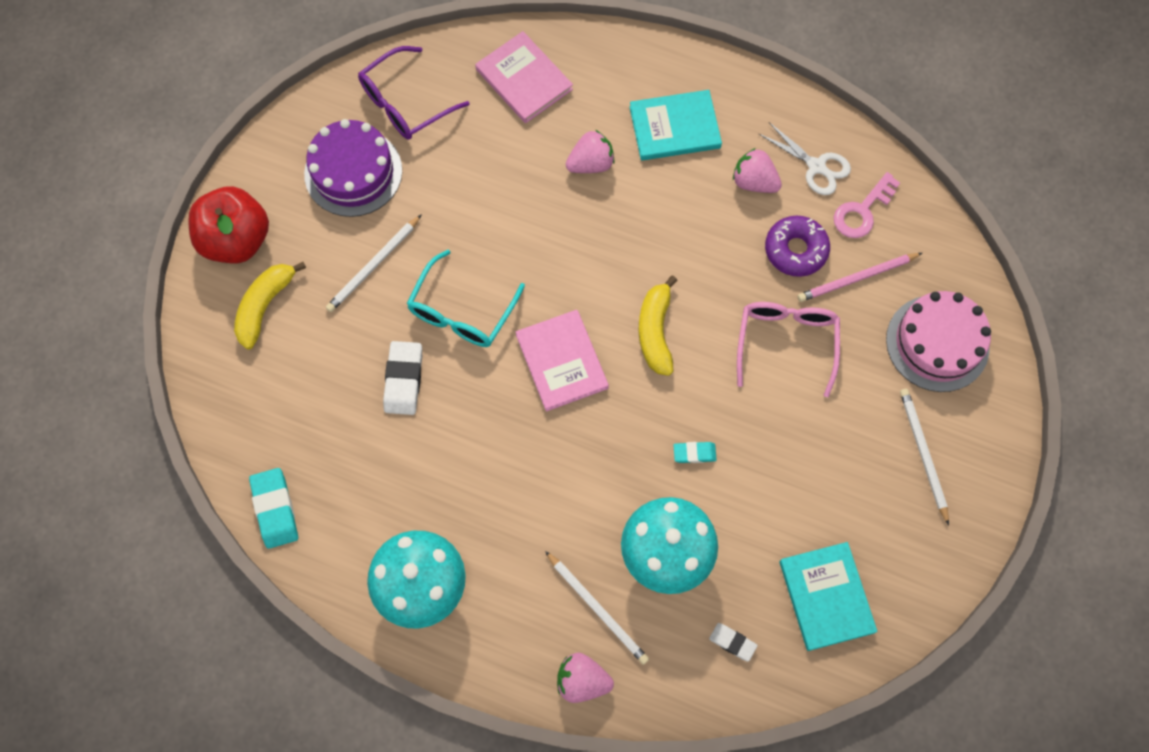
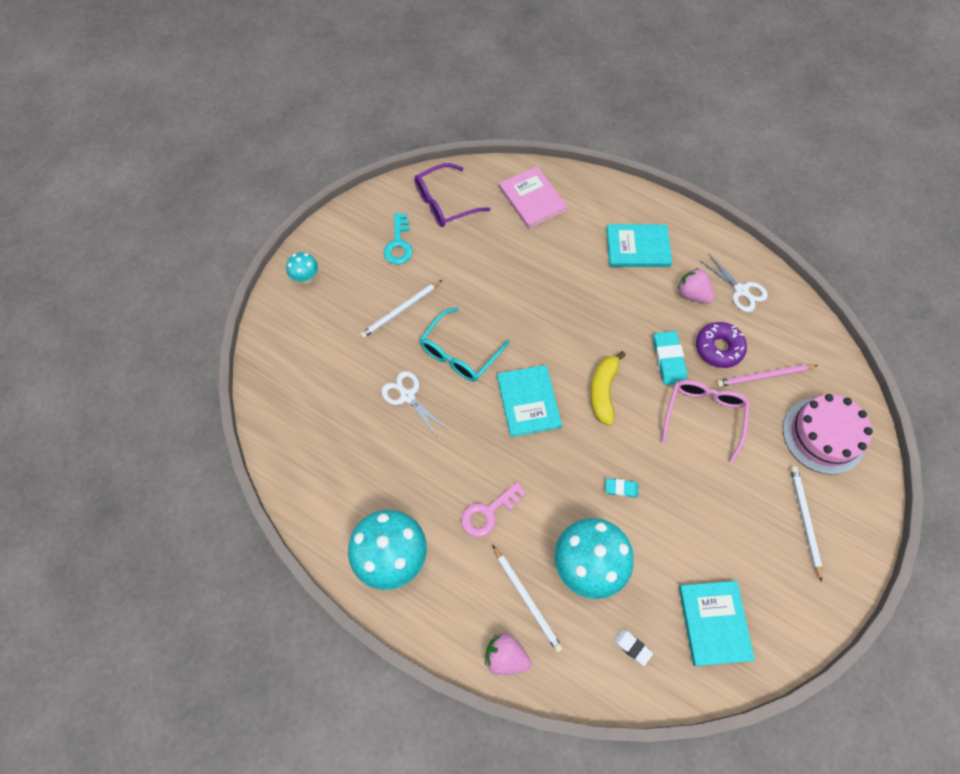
camera: 10 degrees right, 5 degrees down
(237, 240) = (306, 277): red apple -> turquoise mushroom
(265, 306) = (316, 326): yellow banana -> none
(275, 509) = (292, 476): turquoise eraser -> turquoise eraser (668, 360)
(353, 172) = (398, 244): purple cake -> turquoise key
(403, 380) = (407, 396): white eraser -> white scissors
(562, 361) = (528, 402): pink book -> turquoise book
(591, 163) = (572, 263): pink strawberry -> none
(862, 211) = (773, 327): pink key -> pink key (488, 512)

